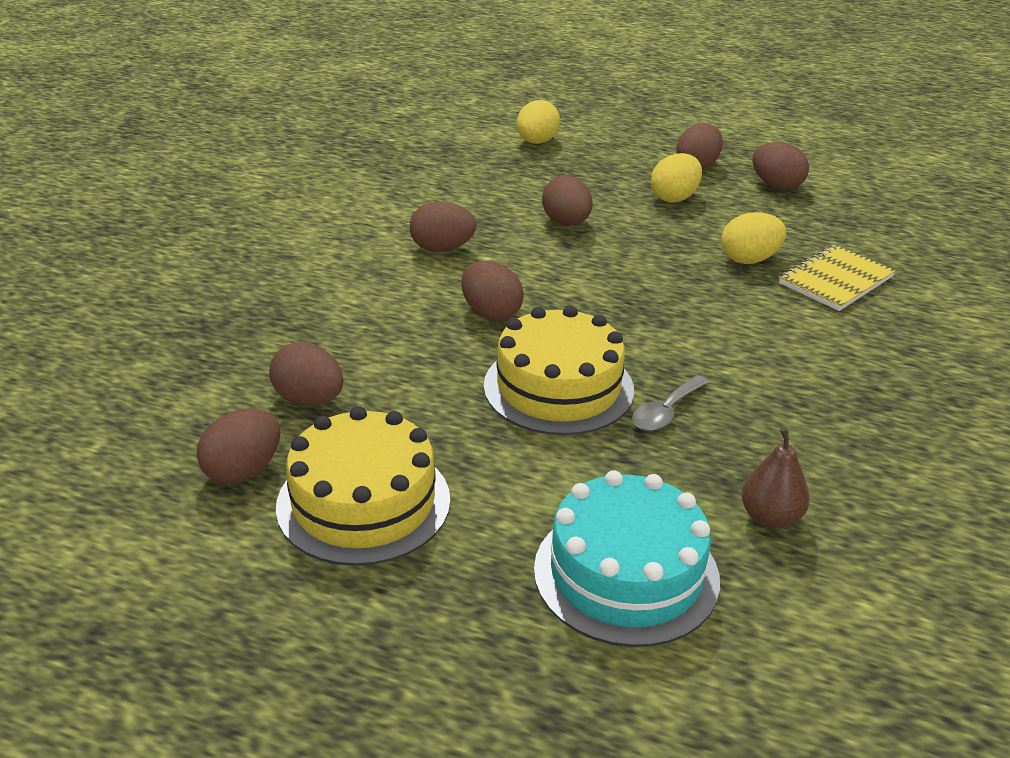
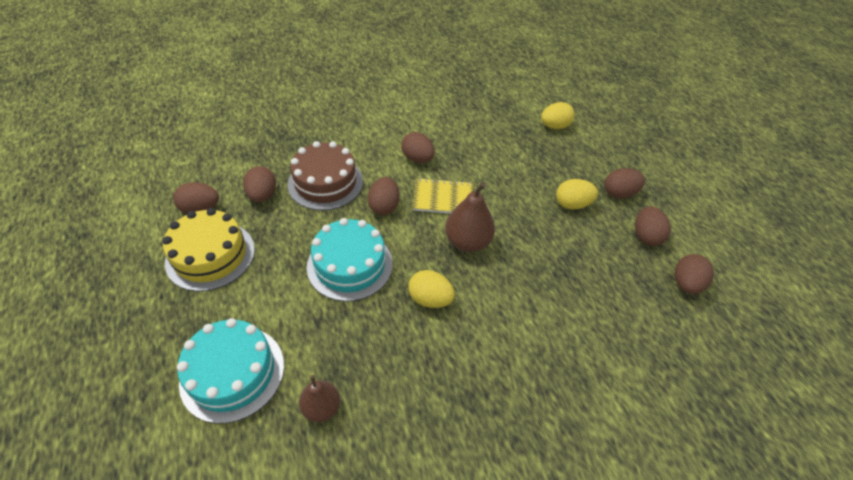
camera: 45 degrees right, 15 degrees up
(371, 336) = (325, 182): none -> brown cake
(558, 387) = (350, 265): yellow cake -> turquoise cake
(566, 223) = (493, 182): brown egg -> brown egg (685, 284)
(638, 287) = (467, 242): none -> brown pear
(665, 412) = (370, 315): grey spoon -> none
(749, 259) = (549, 268): yellow egg -> yellow egg (430, 299)
(836, 280) = (576, 317): yellow notebook -> yellow notebook (443, 198)

